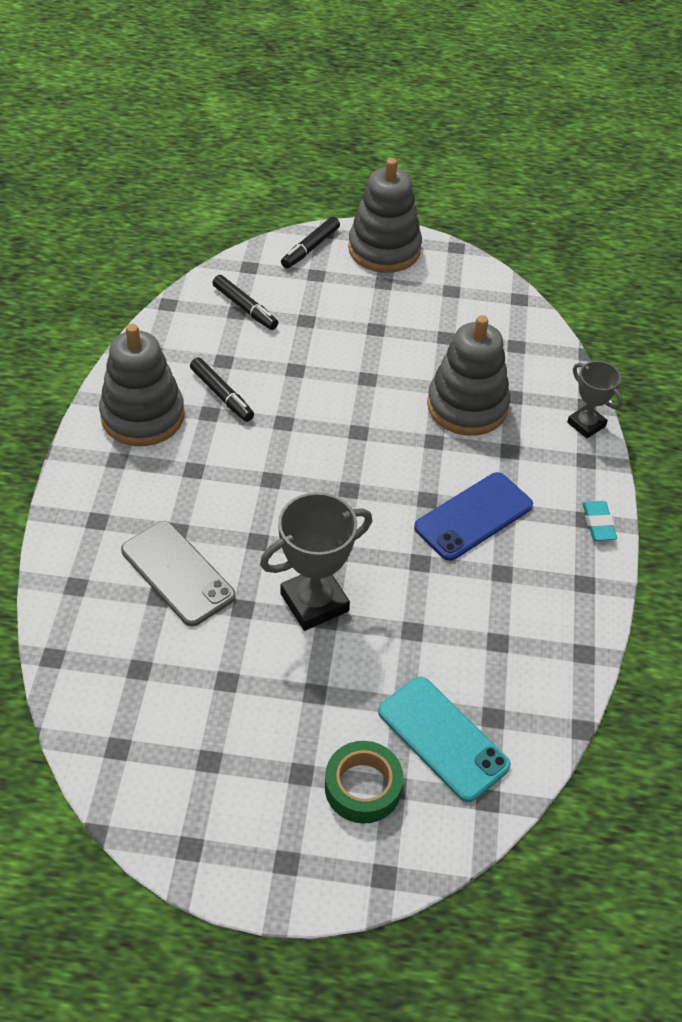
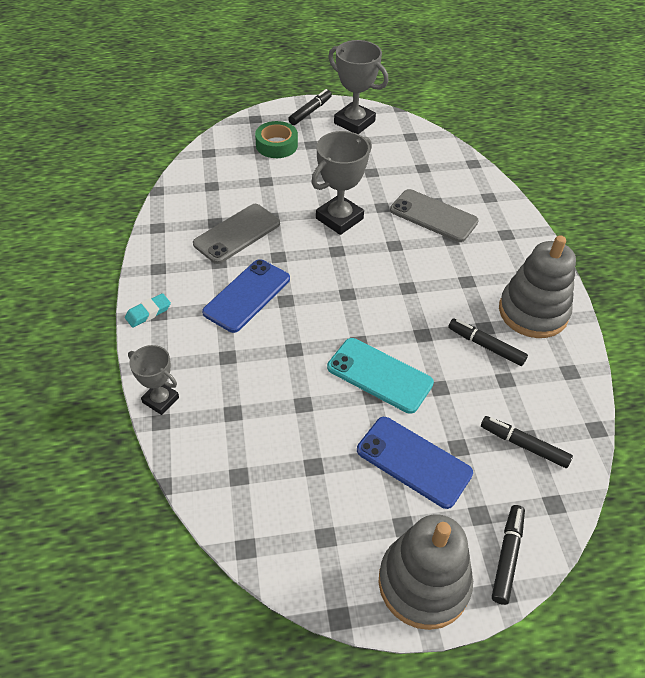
camera: 165 degrees right, 0 degrees up
(199, 813) = (354, 122): none -> grey trophy
(270, 869) = (310, 111): none -> black marker
(353, 320) = (414, 461): none -> blue phone
(443, 738) = (239, 171): turquoise phone -> turquoise phone (379, 375)
(467, 406) = (273, 390): grey stacking toy -> none
(469, 613) = (237, 233): none -> grey phone
(598, 523) = (148, 312): turquoise eraser -> turquoise eraser turned 75 degrees clockwise

